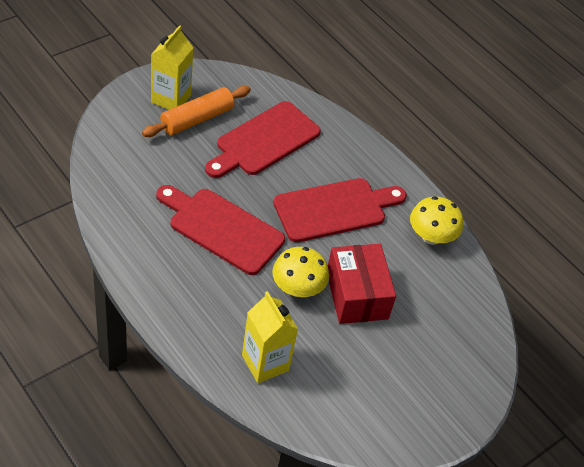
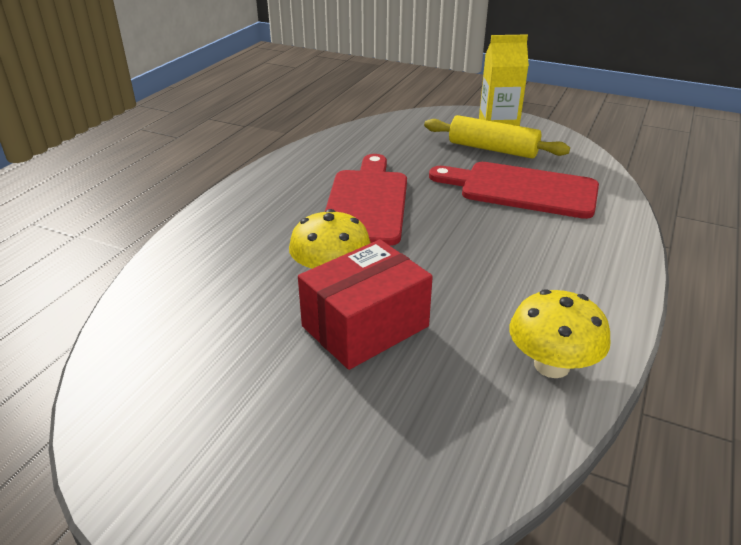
camera: 70 degrees right, 15 degrees down
(197, 119) = (493, 149): orange rolling pin -> yellow rolling pin
(265, 363) = (195, 287): yellow carton -> none
(335, 209) = (487, 264): red cutting board -> none

